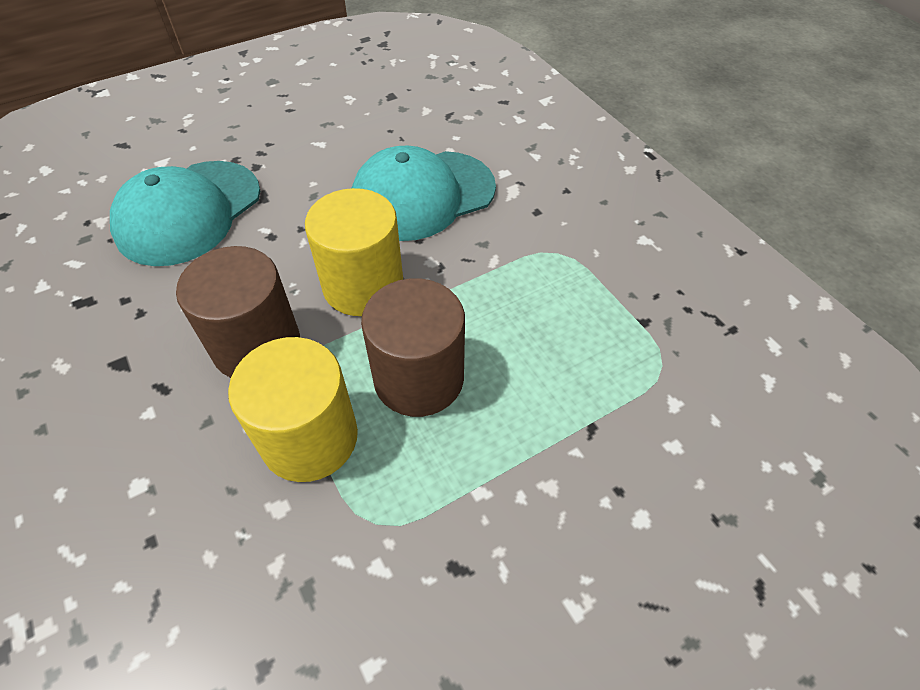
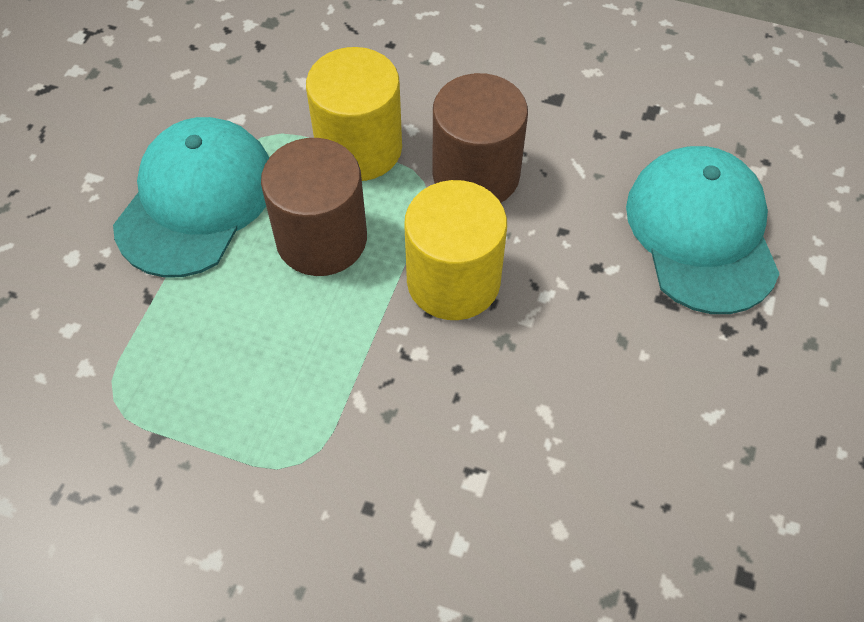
camera: 140 degrees right, 5 degrees up
(422, 195) = (513, 429): turquoise cap -> turquoise cap (196, 200)

